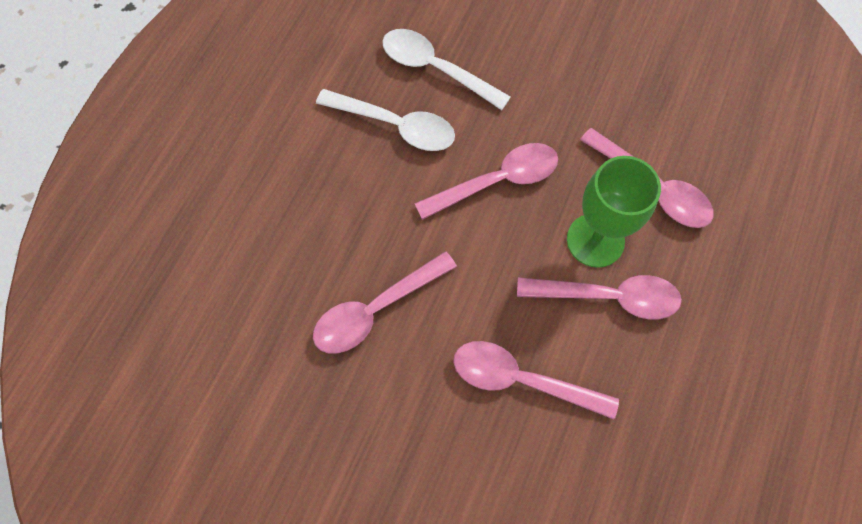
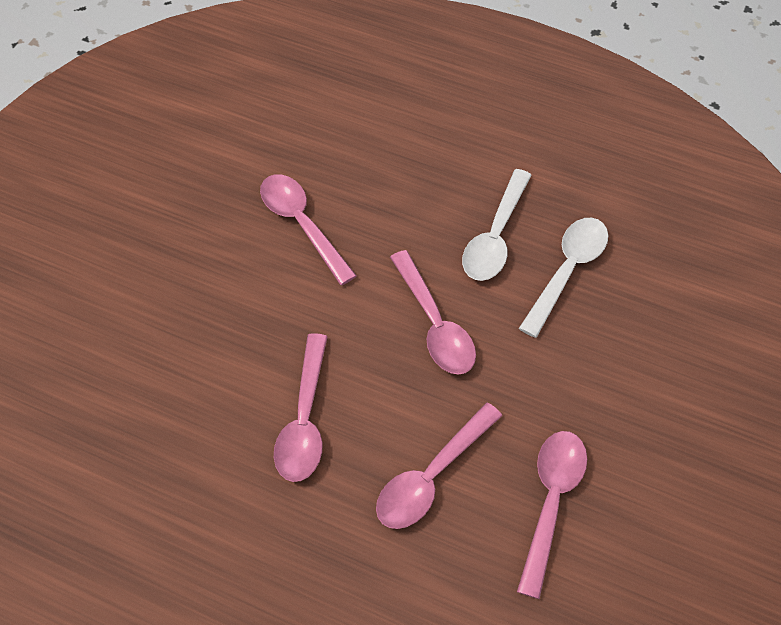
camera: 90 degrees right, 10 degrees down
(521, 380) = (227, 338): pink spoon -> pink spoon (551, 502)
(595, 240) = (368, 412): green goblet -> none

